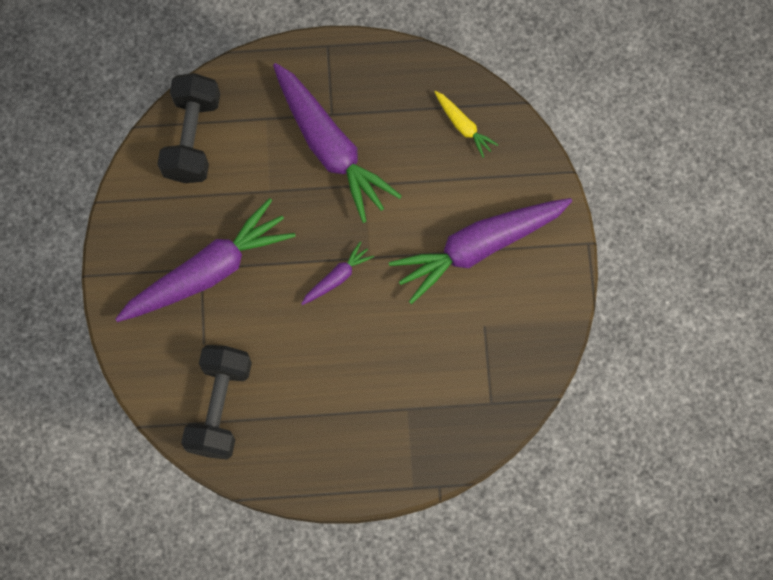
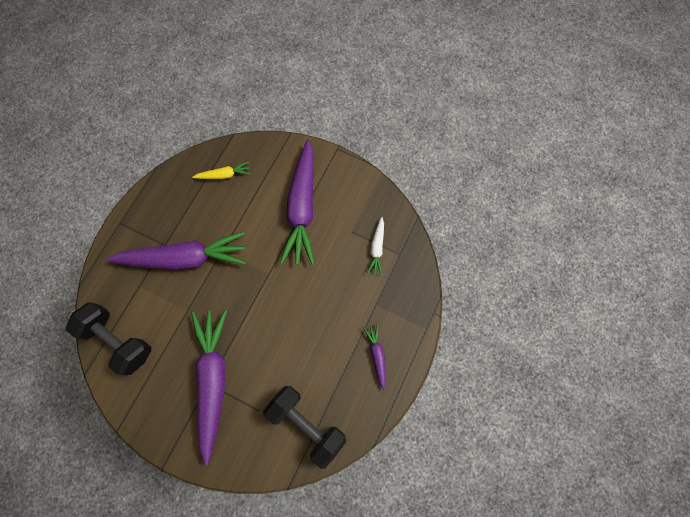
camera: 60 degrees left, 0 degrees up
(337, 277) = (268, 300): purple carrot -> purple carrot (376, 355)
(481, 370) = (377, 248): none -> white carrot

